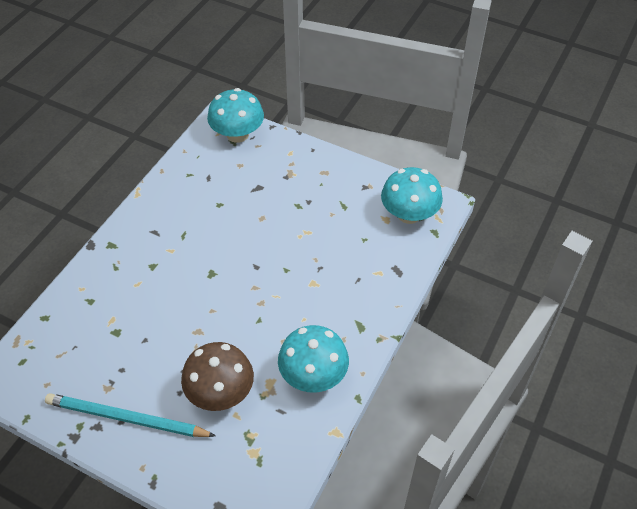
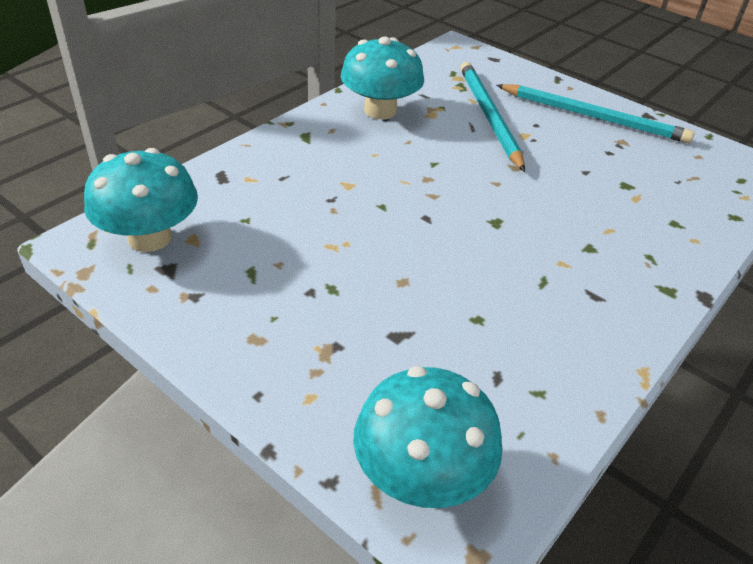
camera: 170 degrees left, 10 degrees down
(220, 392) = (489, 116): brown mushroom -> turquoise pencil

